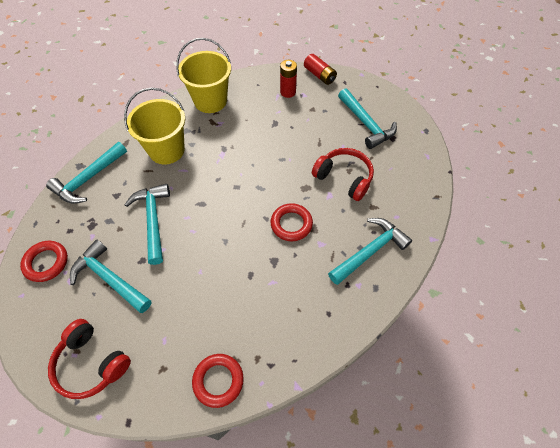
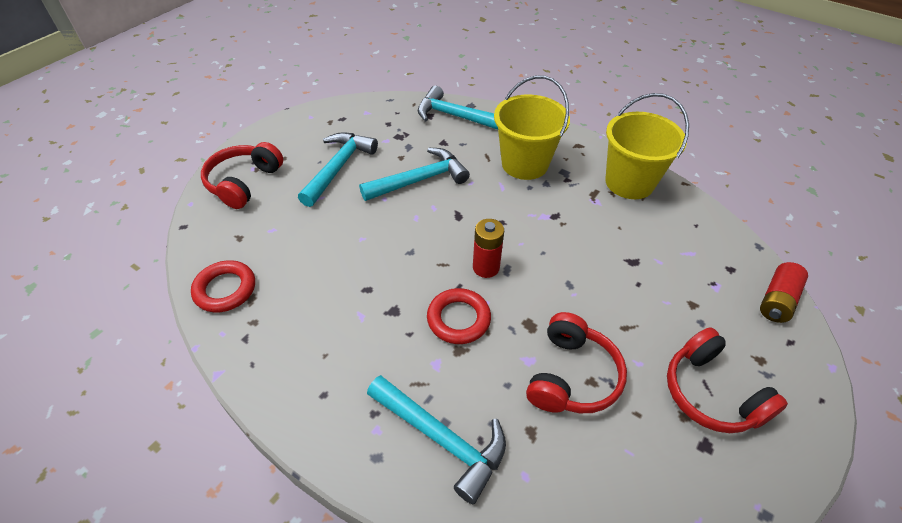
camera: 75 degrees right, 10 degrees down
(46, 262) = (348, 120): red ring -> none
(288, 92) = (706, 264): red battery -> red battery (486, 267)
(366, 124) = (711, 393): turquoise hammer -> red headphones

